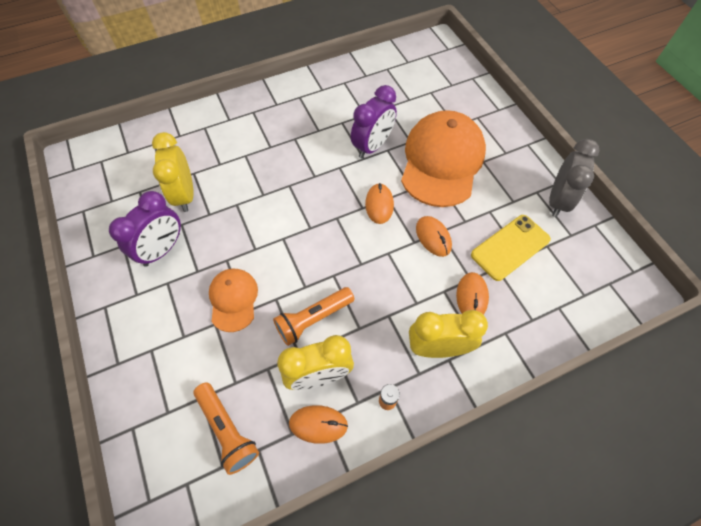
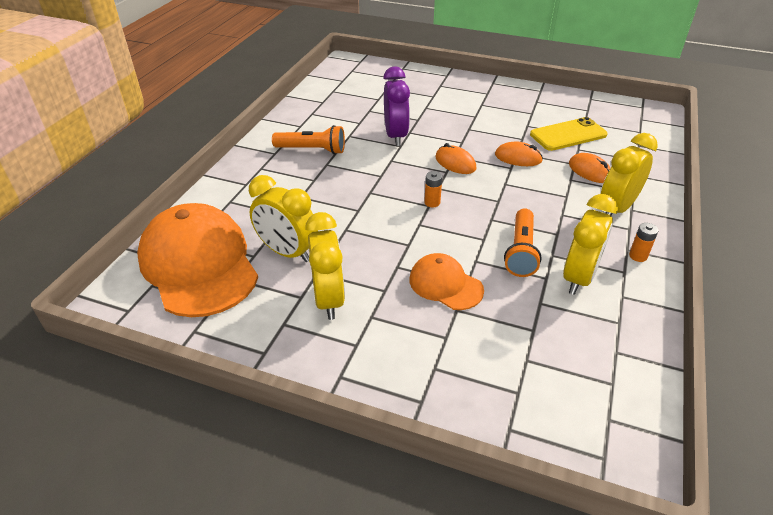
camera: 45 degrees left, 20 degrees down
(162, 249) = (328, 299): purple clock -> yellow clock
(227, 430) = (577, 360): orange flashlight -> orange flashlight (312, 150)
(315, 227) = (432, 202): none -> orange battery
(318, 424) = (624, 303): orange mouse -> none
(442, 161) = (456, 118): orange cap -> orange cap (199, 264)
(510, 247) = (568, 135): yellow phone -> yellow phone turned 60 degrees clockwise
(557, 200) = (554, 99): grey clock -> none

